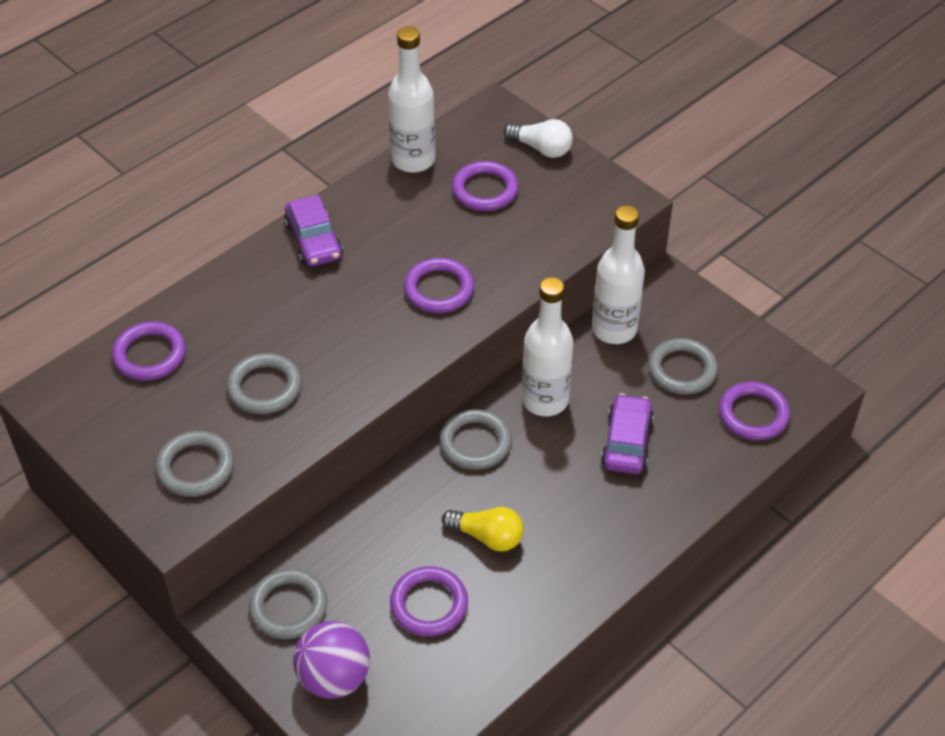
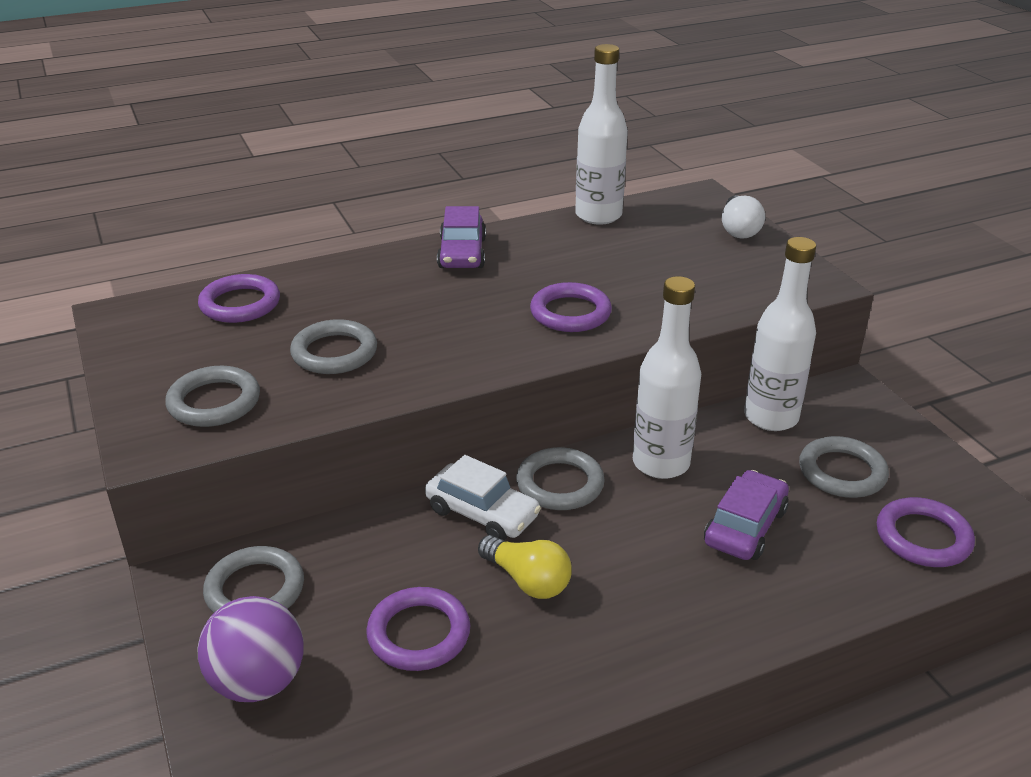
camera: 20 degrees right, 15 degrees down
(427, 487) = (482, 513): none -> white car
(485, 190) = (662, 248): purple ring -> none
(541, 148) = (738, 229): white light bulb -> white light bulb turned 45 degrees clockwise

